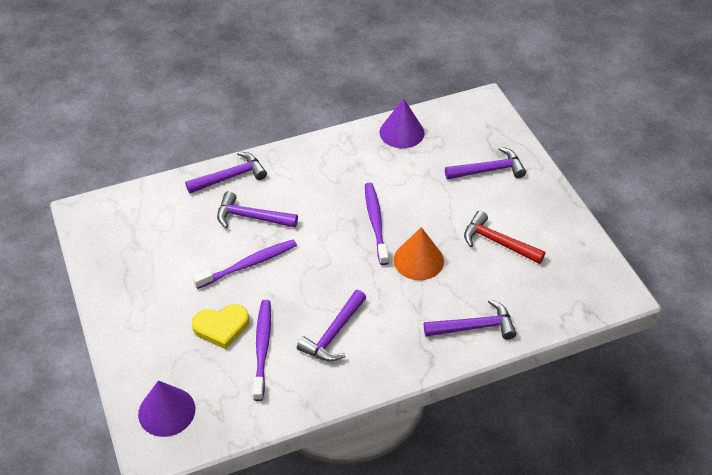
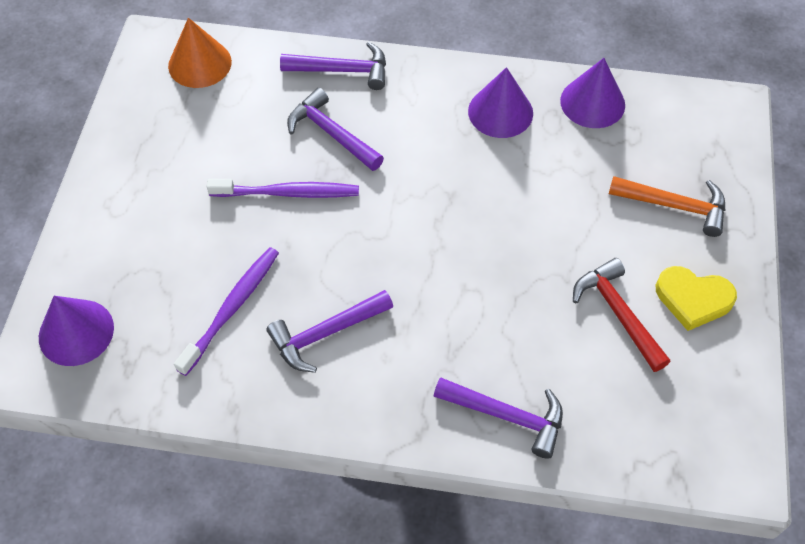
camera: 30 degrees right, 10 degrees up
(221, 327) = (204, 258): yellow heart -> yellow heart (693, 299)
(350, 160) = (500, 112): none -> purple cone
(375, 222) = (476, 210): purple toothbrush -> none
(418, 260) = (496, 287): orange cone -> orange cone (200, 63)
(488, 170) = (674, 206): purple hammer -> orange hammer

